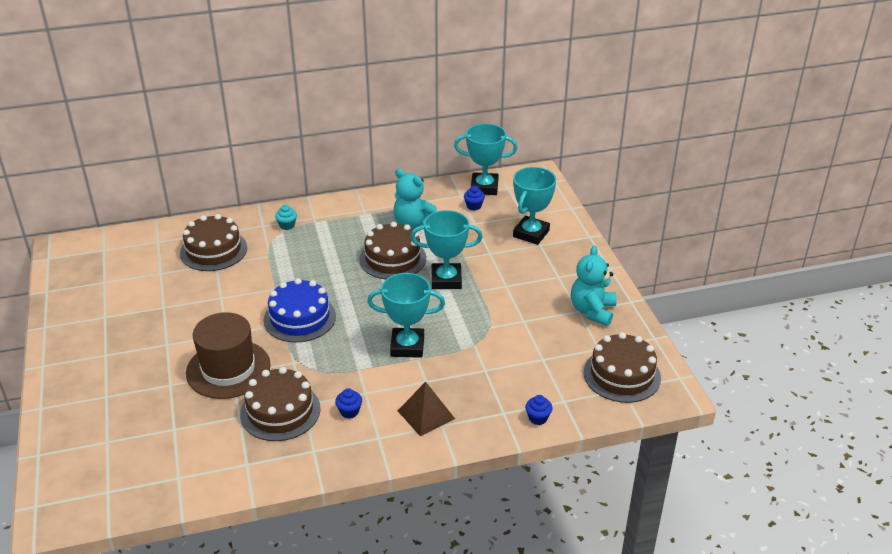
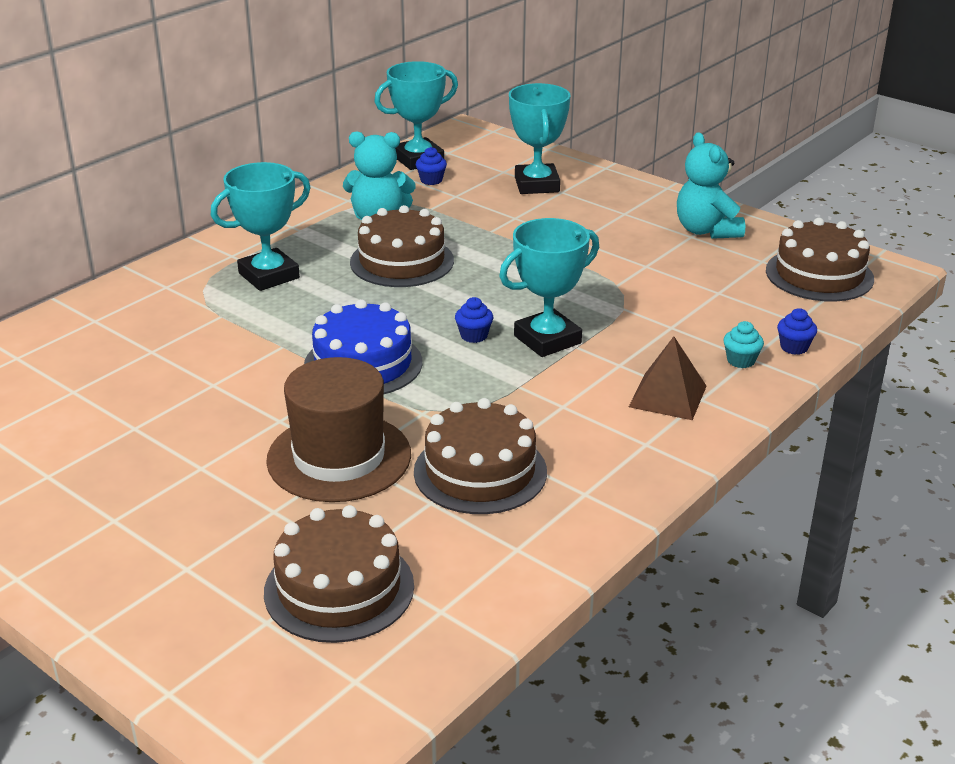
camera: 35 degrees left, 5 degrees down
(213, 250) = (126, 337): brown cake -> brown cake (339, 588)
(287, 225) = (203, 275): turquoise cupcake -> turquoise cupcake (741, 361)
(349, 411) = (571, 433): blue cupcake -> blue cupcake (474, 336)
(446, 280) = (500, 259): turquoise trophy -> turquoise trophy (269, 275)

